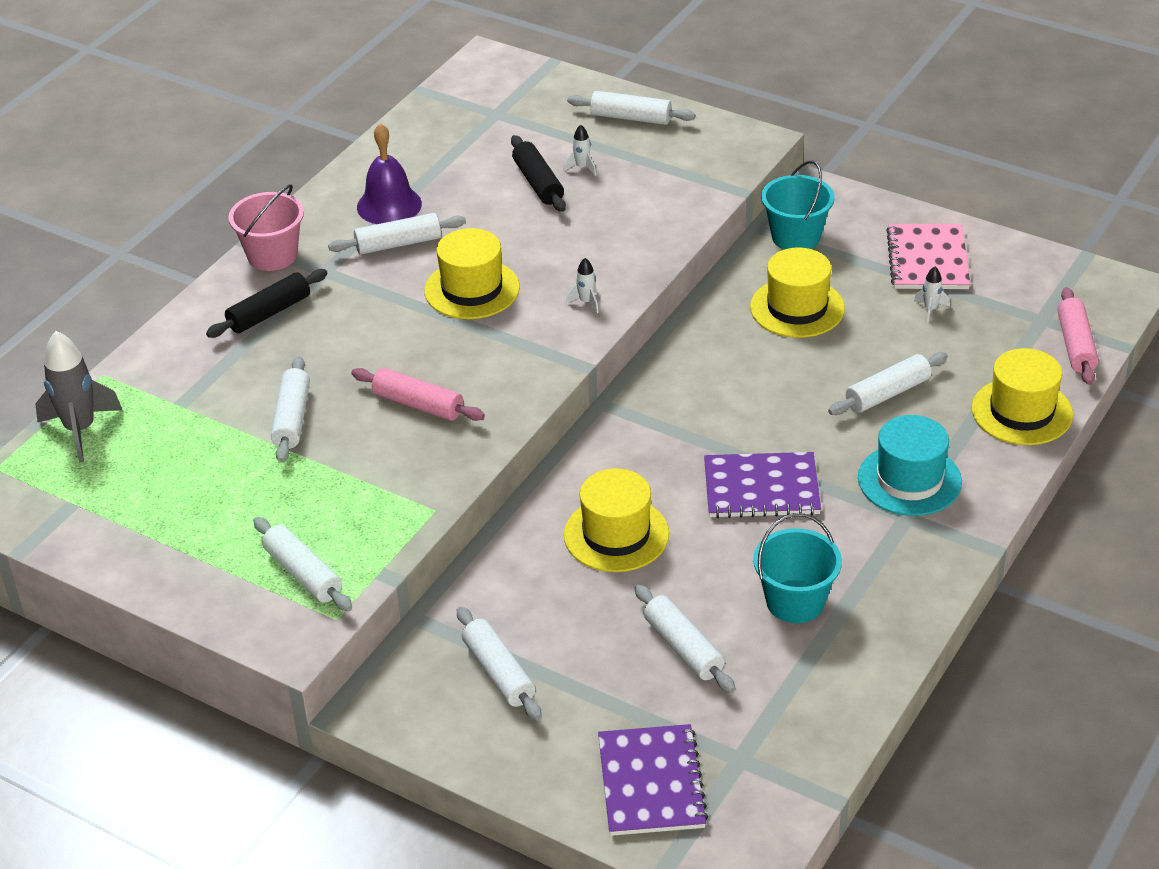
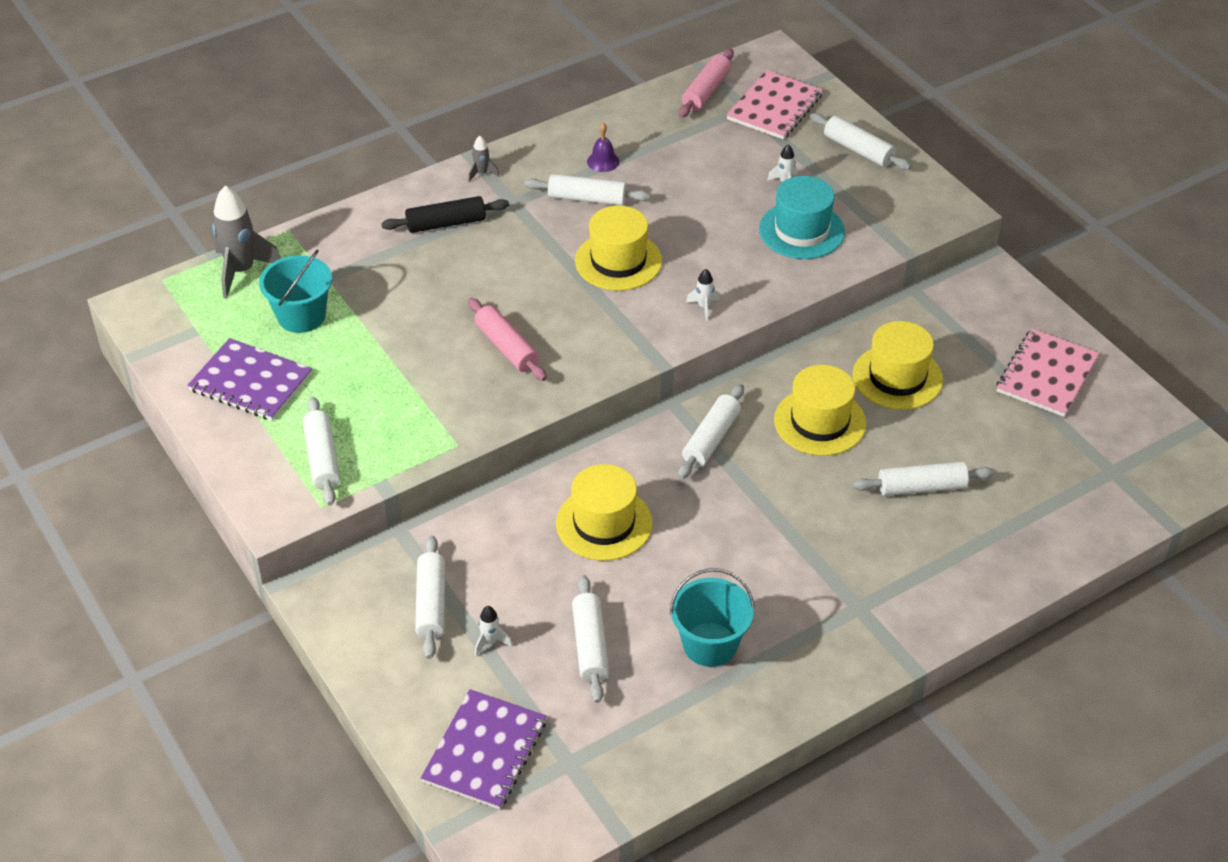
camera: 25 degrees right, 5 degrees up
(272, 255) = (482, 173): pink bucket -> grey rocket
(292, 418) = (402, 322): white rolling pin -> white rolling pin (711, 439)
(389, 205) = (603, 161): purple bell -> purple bell, size x0.55
(523, 105) = (774, 107): none -> pink notebook
(538, 183) = (738, 183): black rolling pin -> none
(761, 488) = (752, 531): purple notebook -> purple notebook (251, 382)
(795, 237) = (942, 310): turquoise bucket -> turquoise bucket (301, 316)
(909, 480) = (885, 575): turquoise hat -> turquoise hat (801, 230)
(930, 309) = (1015, 423): white rocket -> white rocket (490, 642)
(1022, 412) = (1031, 551): yellow hat -> yellow hat (820, 422)
(1076, 345) = (1127, 507): pink rolling pin -> pink rolling pin (706, 91)

